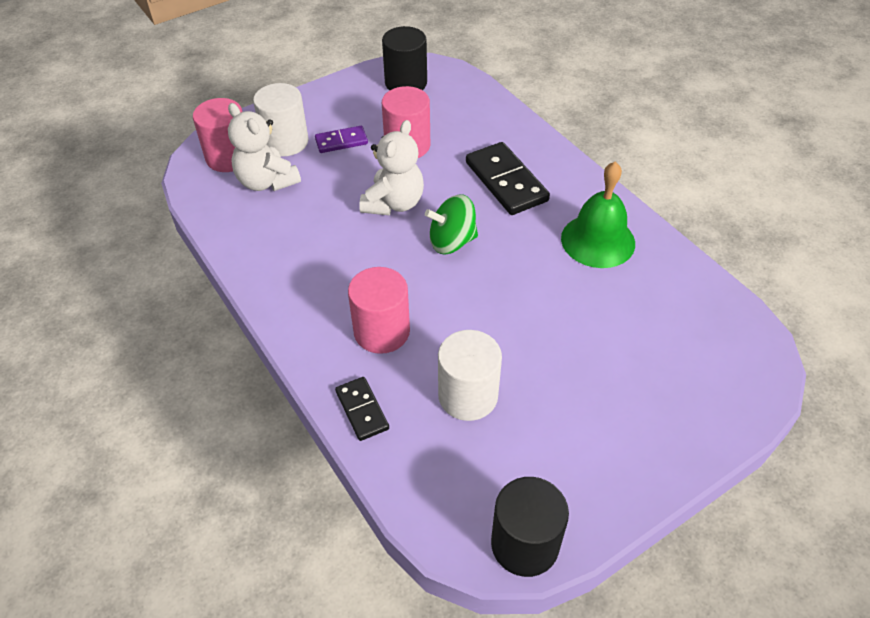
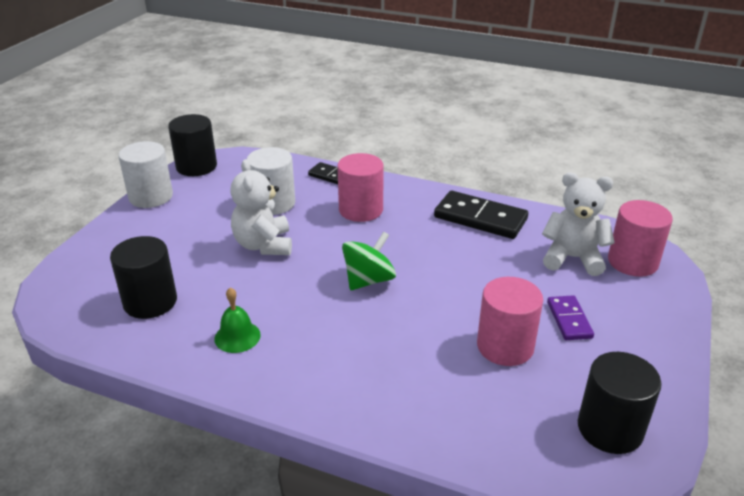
camera: 145 degrees right, 15 degrees down
(285, 142) = (613, 296): white cylinder -> white cylinder (151, 197)
(341, 141) = (569, 320): purple domino -> purple domino turned 45 degrees counterclockwise
(394, 203) = (450, 288): white teddy bear -> white teddy bear (264, 245)
(506, 181) = (369, 355): black domino -> black domino (480, 218)
(598, 240) = (237, 336): green bell -> green bell, size x0.57
(663, 312) = (150, 302): none -> black cylinder

